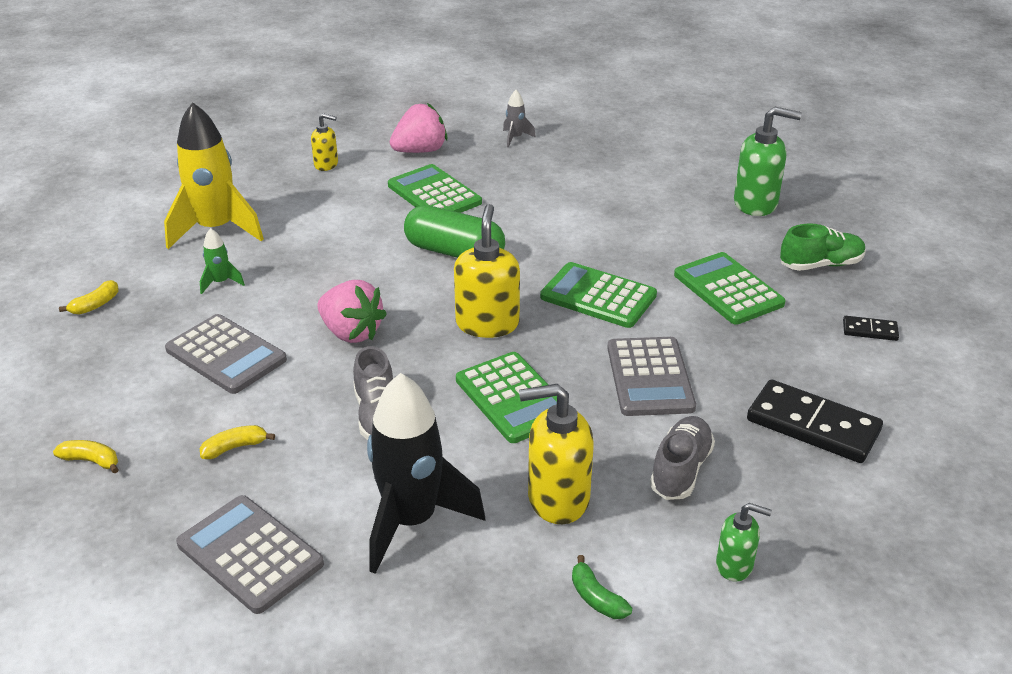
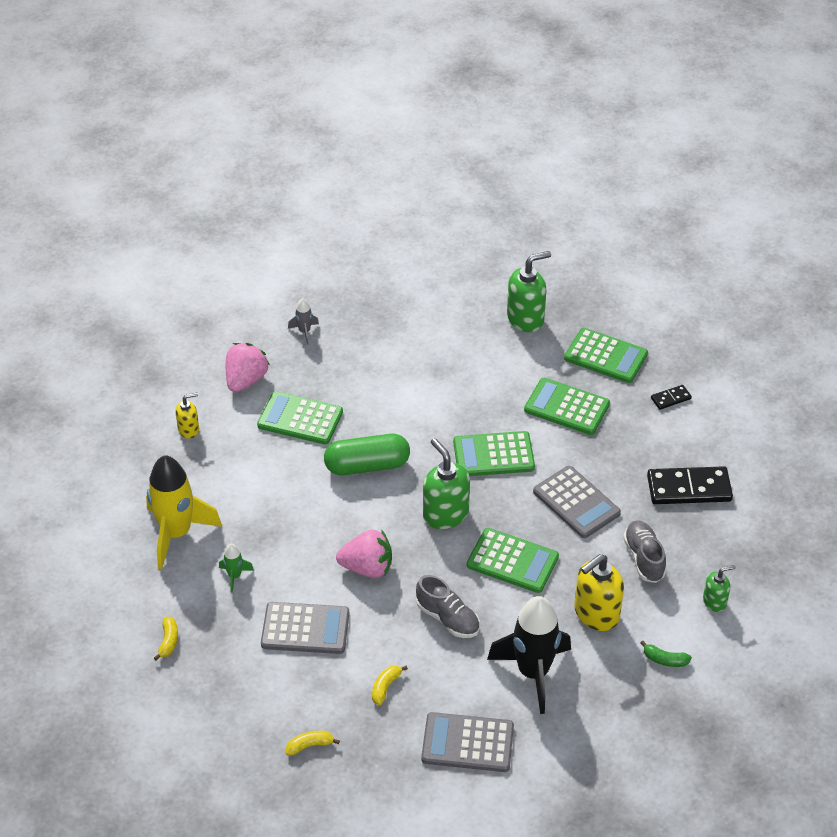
camera: 35 degrees left, 10 degrees up
(487, 323) = (445, 514): yellow soap dispenser -> green soap dispenser
(820, 265) = (605, 356): green shoe -> green calculator

